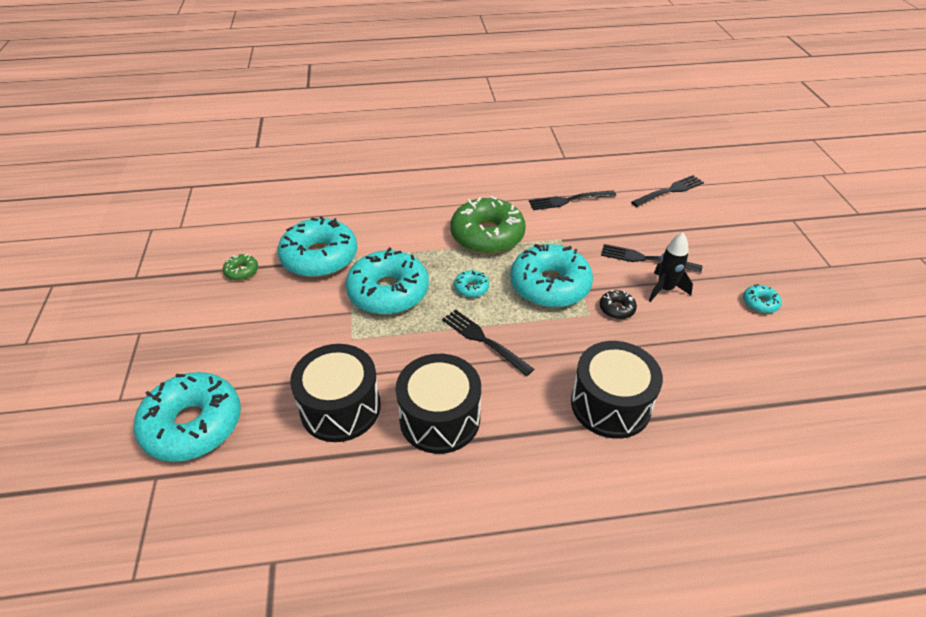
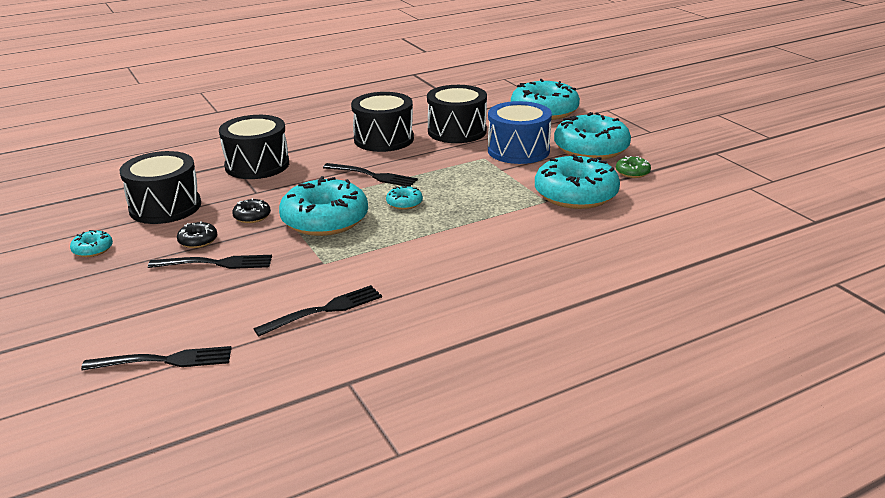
camera: 160 degrees right, 15 degrees down
(307, 340) = (518, 150): none -> blue drum
(388, 292) = (481, 186): turquoise donut -> turquoise donut (591, 148)
(487, 235) = (415, 247): green donut -> none
(665, 289) = (198, 241): black rocket -> black donut
(669, 191) = (164, 360): black fork -> black fork turned 135 degrees counterclockwise
(708, 349) = (165, 207): none -> black drum

